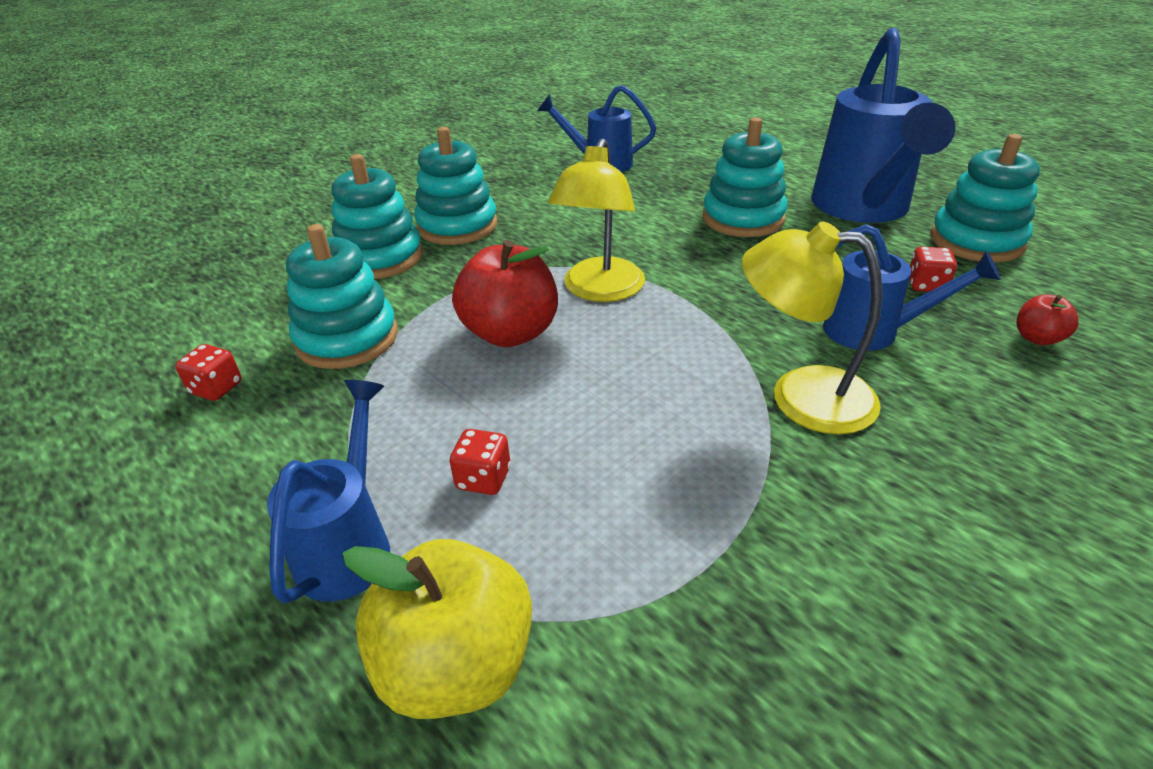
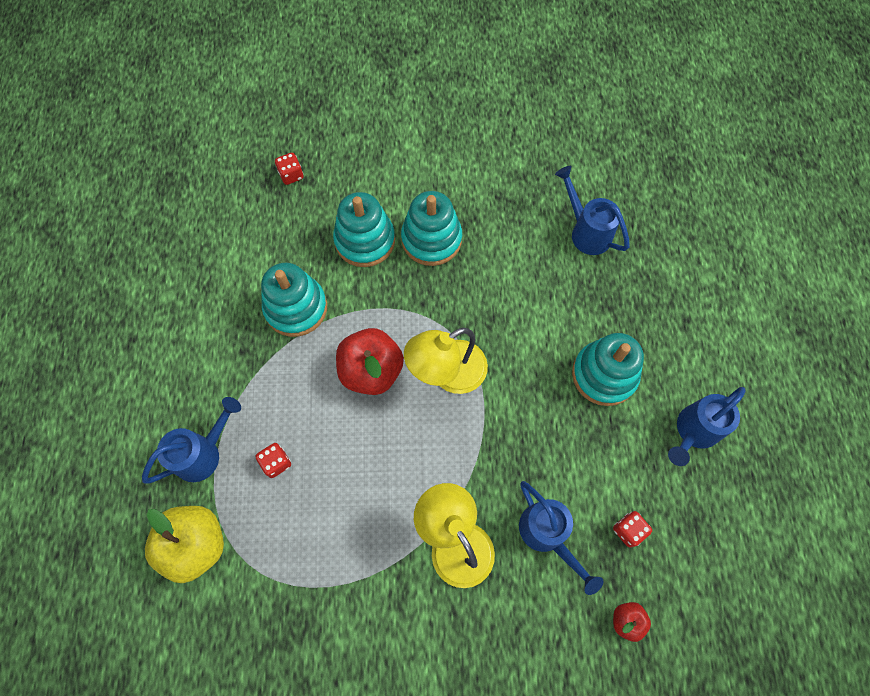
camera: 40 degrees right, 30 degrees up
(216, 388) = (218, 300): red dice -> red dice (291, 175)
(863, 209) = (693, 432): blue watering can -> blue watering can, size x0.56
(976, 241) = (719, 525): turquoise stacking toy -> none

